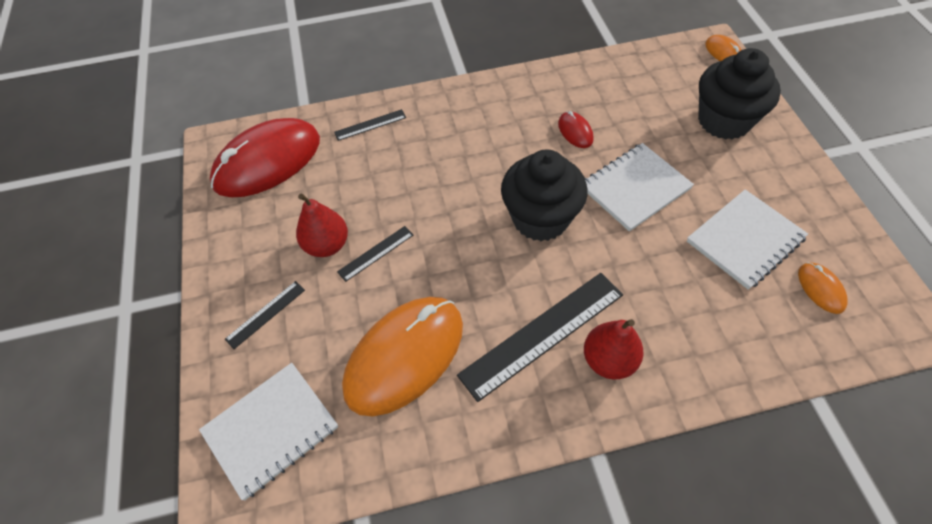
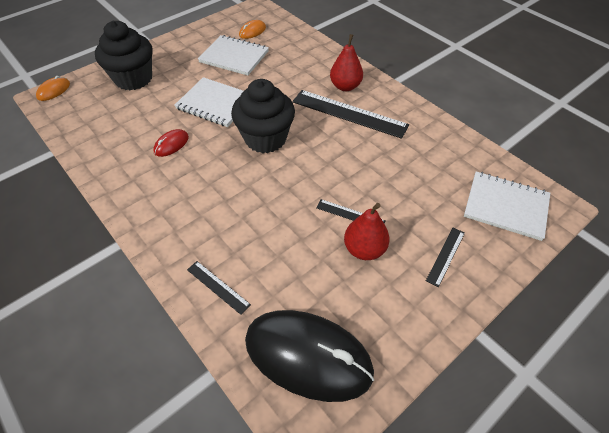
camera: 120 degrees left, 5 degrees down
(265, 314) = (445, 256): black ruler -> black ruler turned 75 degrees counterclockwise
(267, 162) = (308, 355): red mouse -> black mouse
(404, 356) = (410, 165): orange mouse -> none

